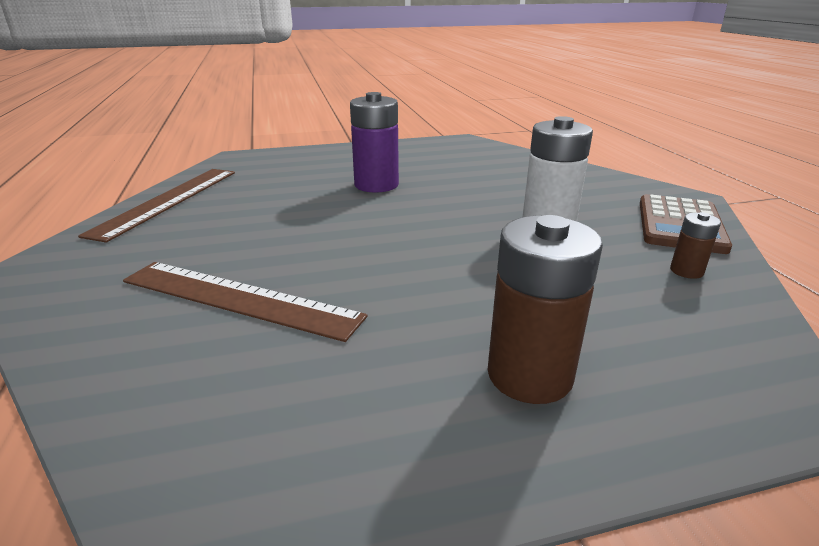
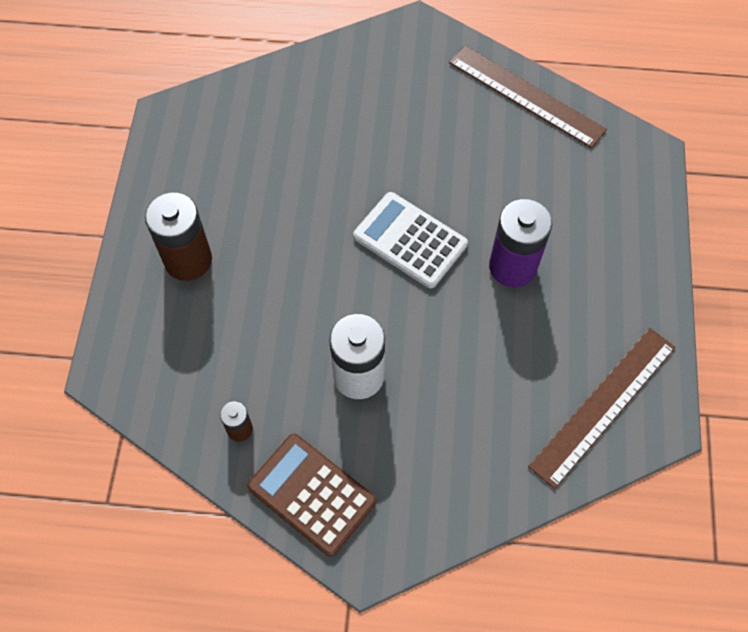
camera: 110 degrees right, 35 degrees up
(239, 298) = (331, 137): brown ruler -> brown ruler (604, 406)
(378, 226) = (410, 240): none -> white calculator

